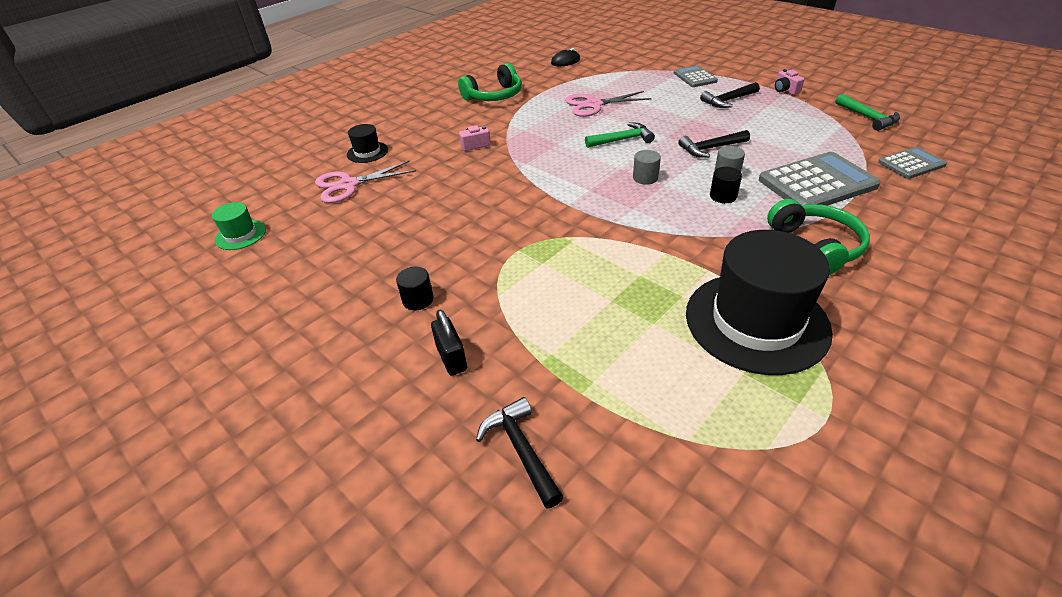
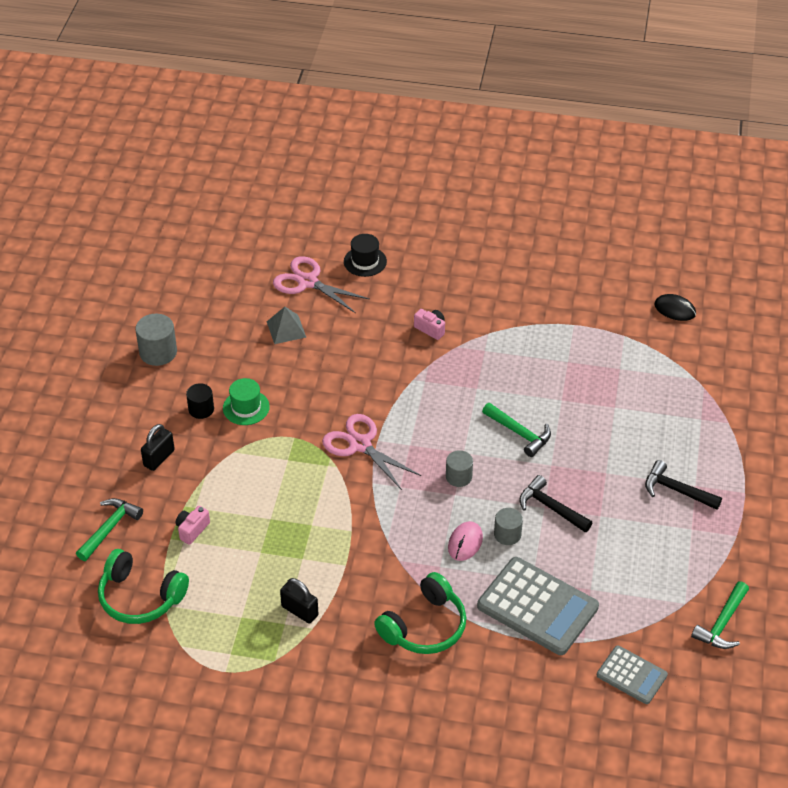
camera: 55 degrees right, 5 degrees up
(240, 235) = (203, 263): green hat -> green hat (246, 407)
(306, 304) = (158, 352): none -> grey cylinder
(385, 213) = (286, 329): none -> grey pyramid
(494, 96) = (541, 291): green headphones -> green headphones (140, 597)
(521, 449) = (110, 528): black hammer -> green hammer
(593, 105) = (580, 380): pink scissors -> pink scissors (360, 445)
(695, 77) = (719, 442): grey calculator -> none
(723, 196) = (465, 543): black cylinder -> pink mouse
(756, 322) = (299, 611): black hat -> black padlock
(785, 90) = (744, 534): pink camera -> pink camera (192, 530)

